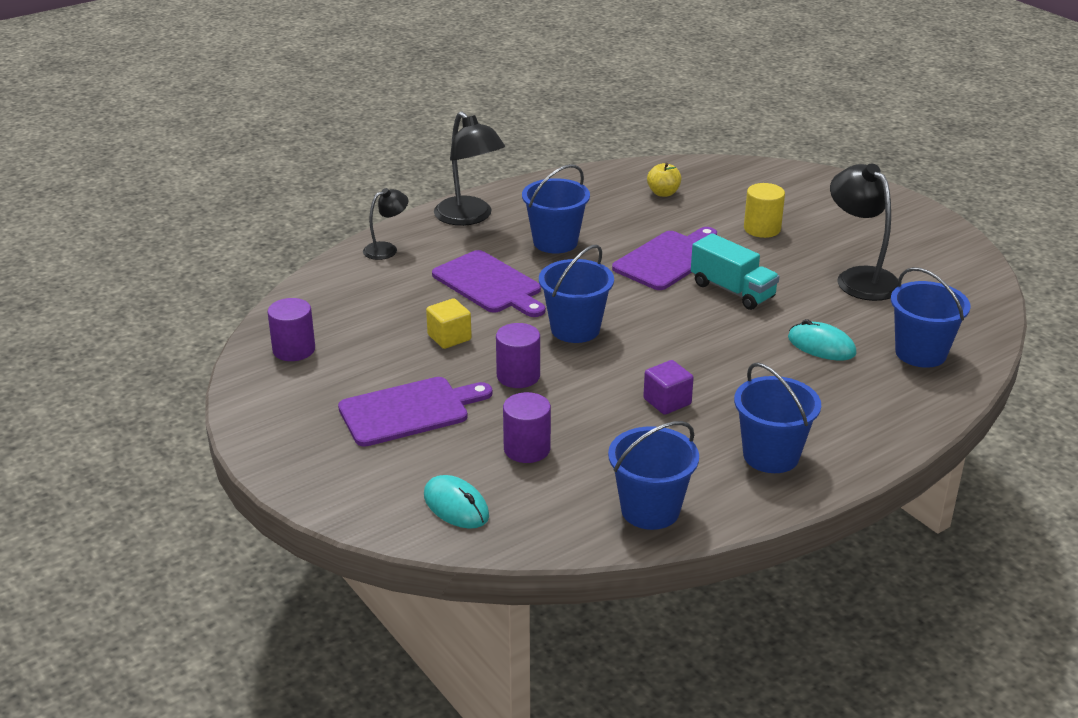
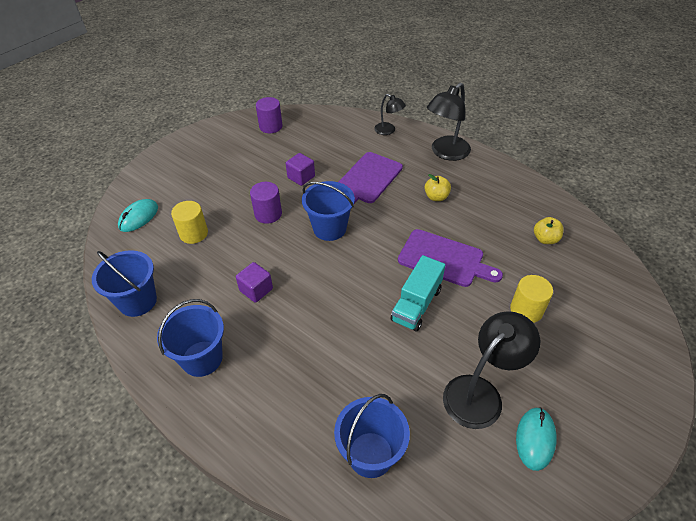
camera: 75 degrees right, 15 degrees up
(409, 411) = (223, 179): purple cutting board -> none
(449, 337) = (301, 177): yellow cube -> purple cube
(527, 449) = (194, 233): purple cylinder -> yellow cylinder
(555, 242) = (436, 197): blue bucket -> yellow apple
(821, 346) = (356, 374): turquoise mouse -> turquoise mouse (535, 439)

